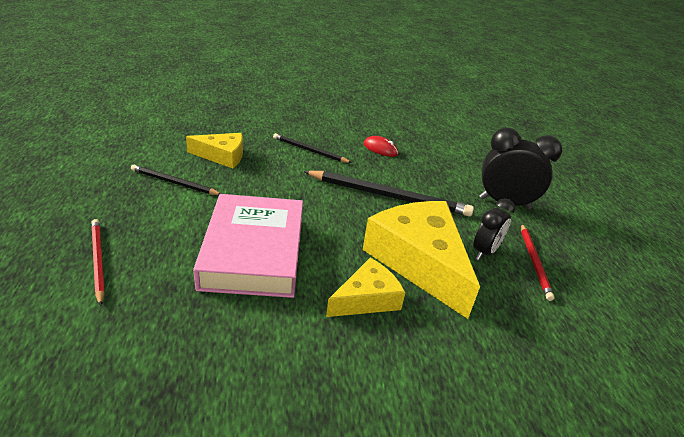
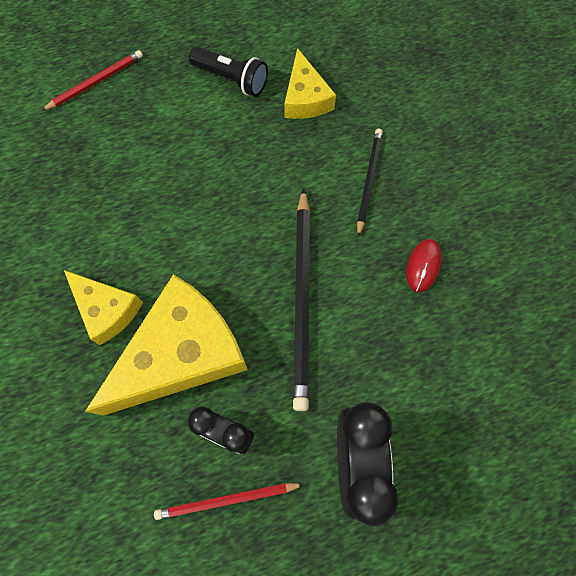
camera: 80 degrees right, 35 degrees up
(174, 183) = (231, 79): black pencil -> black flashlight
(254, 252) = (145, 190): pink book -> none

